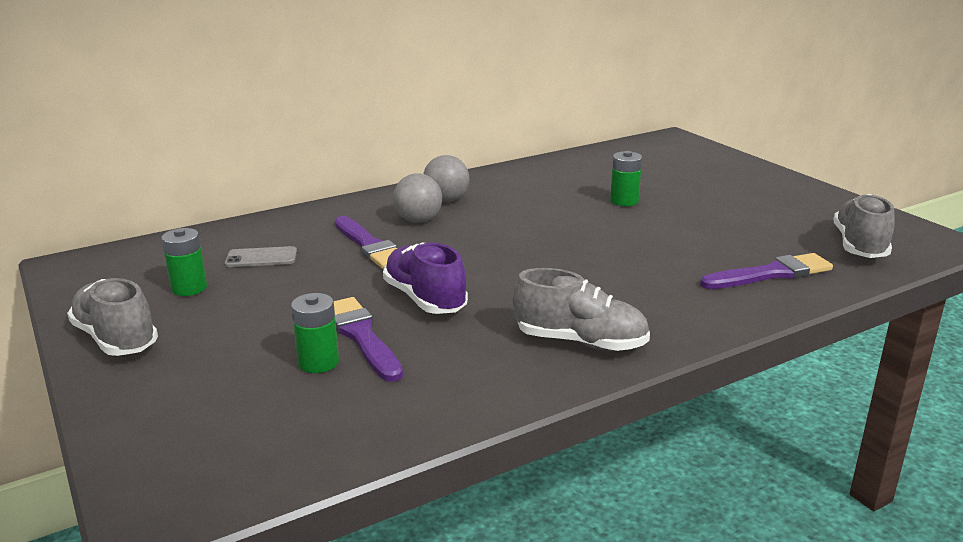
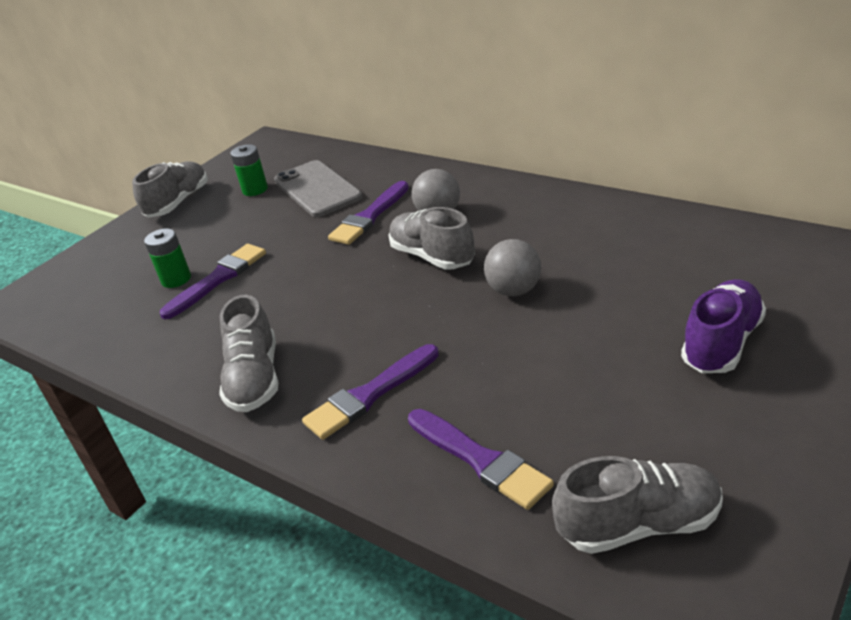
camera: 70 degrees right, 10 degrees up
(261, 258) = (317, 189): grey phone -> grey phone, size x1.90
(425, 299) = (290, 279): purple shoe -> purple shoe (722, 343)
(446, 200) = (498, 207): grey ball -> grey ball (514, 290)
(485, 236) = (432, 256): none -> grey shoe
(624, 201) = (601, 298): green battery -> none
(658, 296) = (369, 395): none -> purple brush

